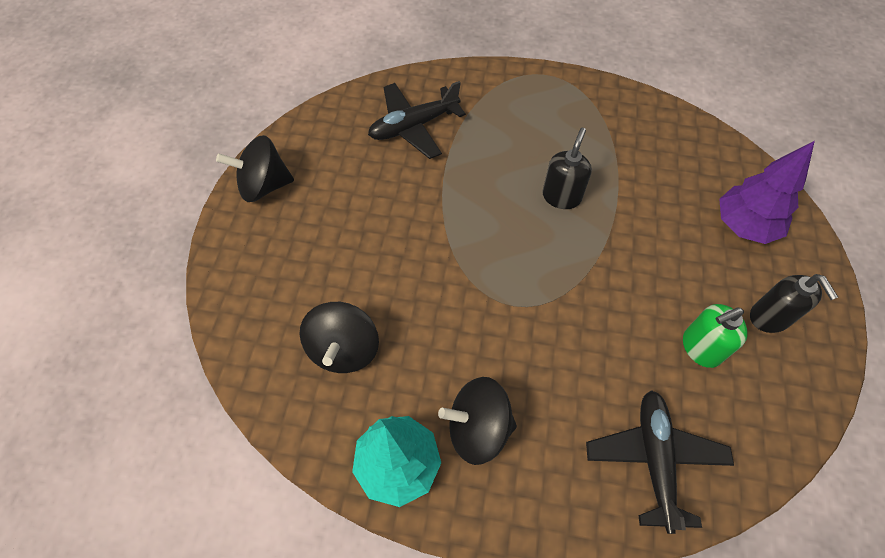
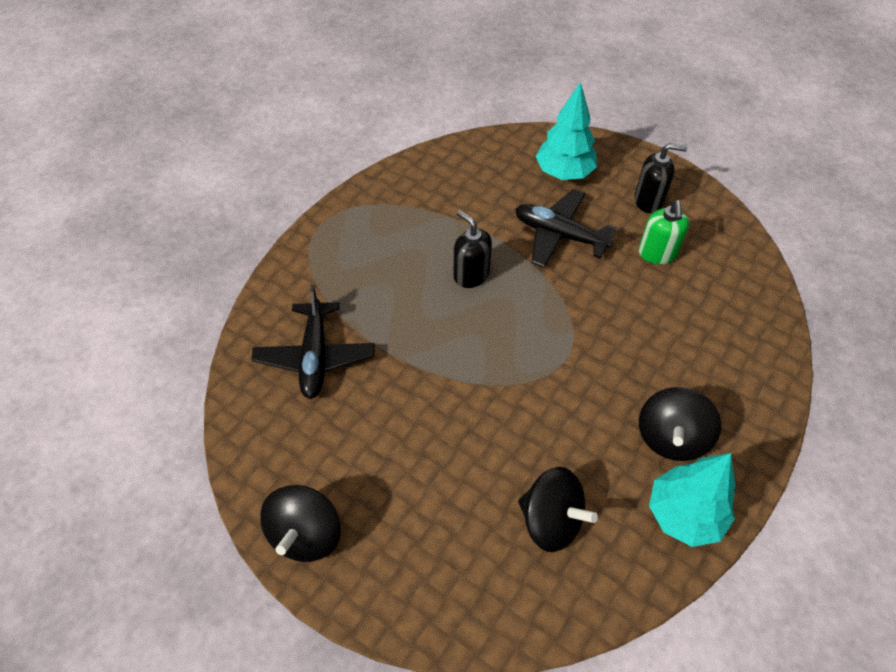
camera: 65 degrees left, 5 degrees down
(654, 459) = (736, 327): black plane -> black plane (559, 235)
(744, 226) = (564, 173): purple tree -> turquoise tree

